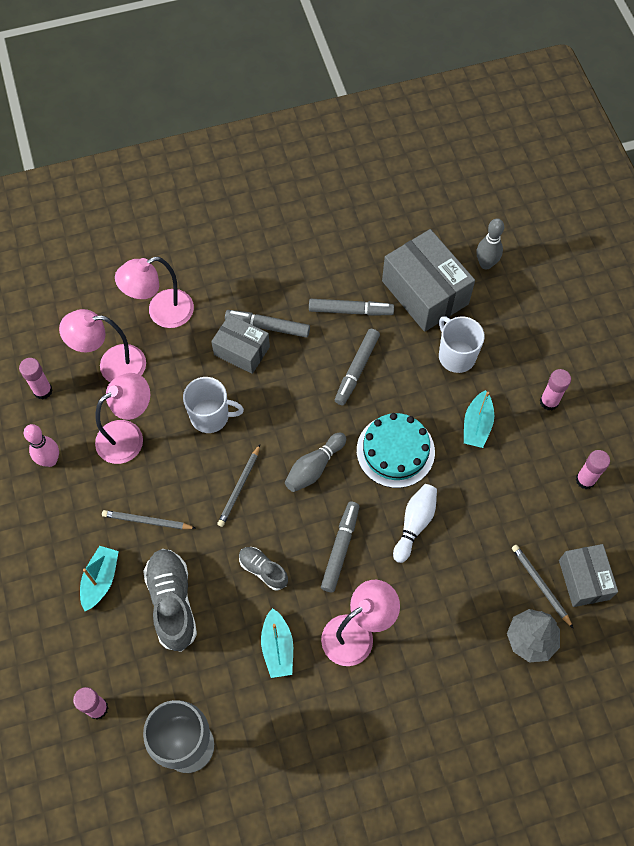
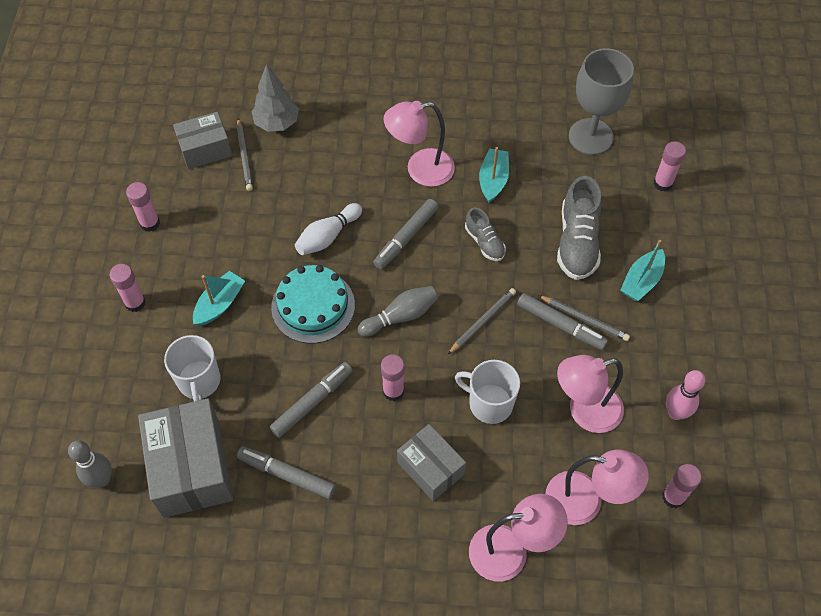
camera: 160 degrees left, 5 degrees down
(268, 327) = (389, 488): grey marker -> grey marker (560, 324)
(294, 400) = (393, 391): none -> pink glue stick
(584, 579) = (205, 149): grey box -> grey box turned 60 degrees clockwise

